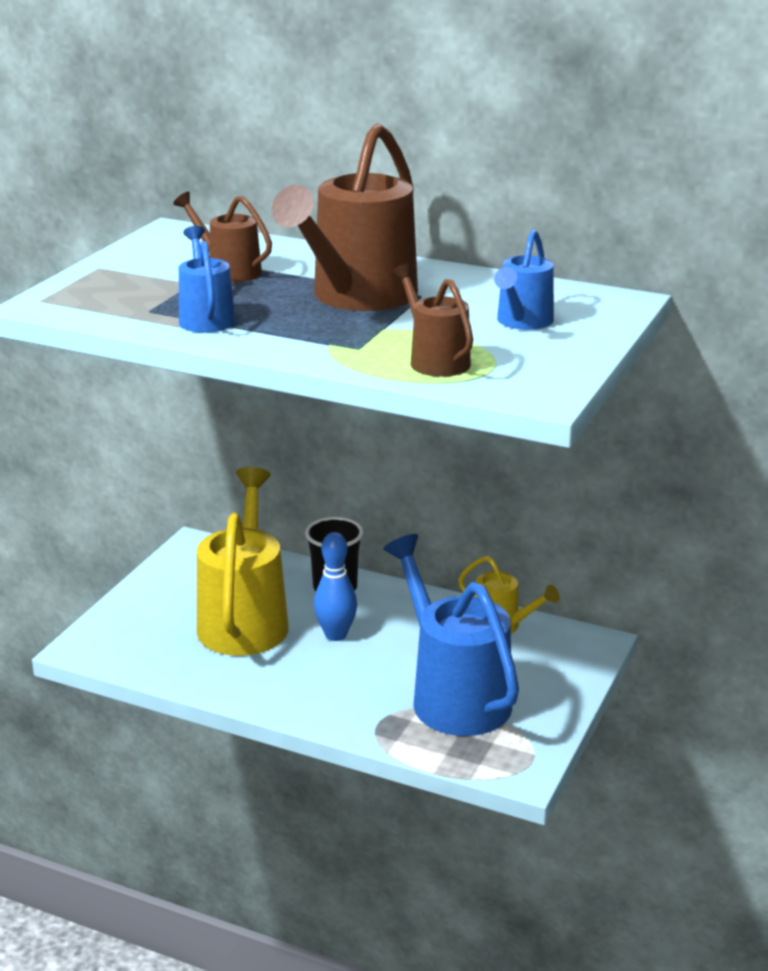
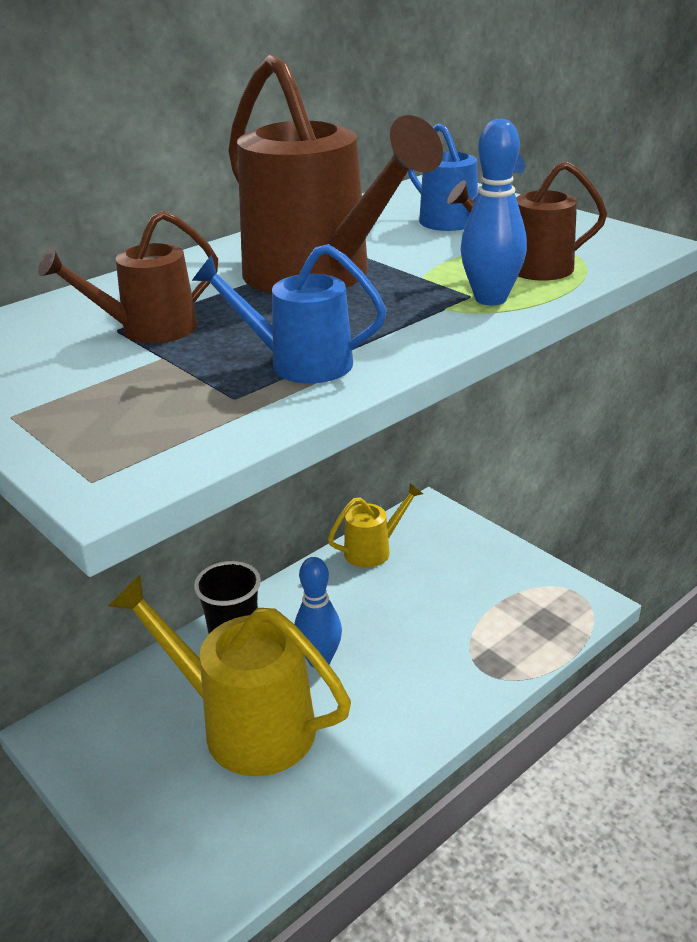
camera: 65 degrees left, 5 degrees up
(358, 355) = (490, 299): none -> blue bowling pin
(453, 695) = (463, 610): blue watering can -> none

